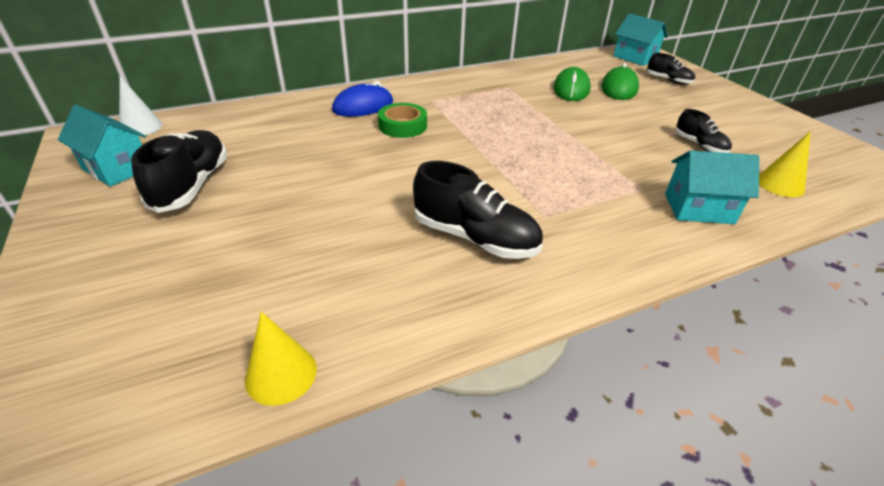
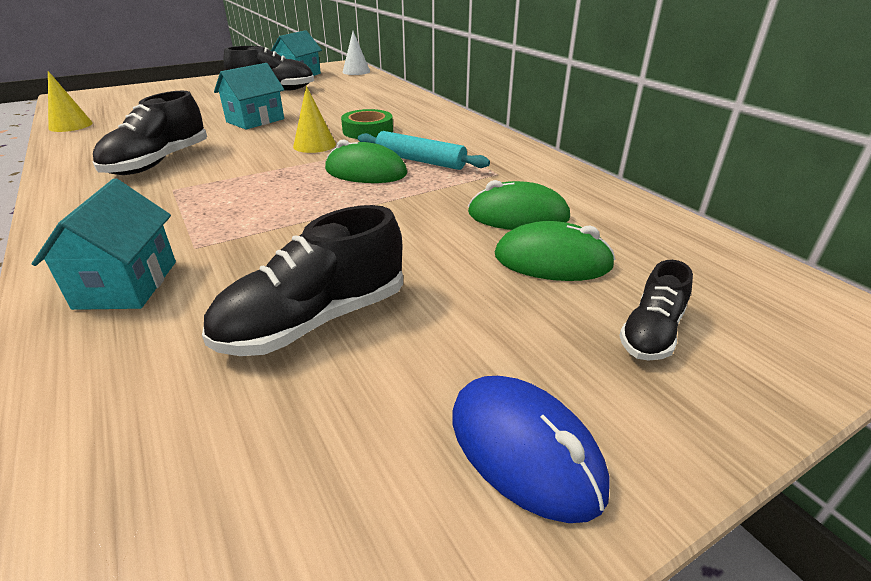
camera: 85 degrees right, 5 degrees down
(363, 106) = (408, 115): blue mouse -> blue mouse (525, 449)
(482, 108) = (420, 161): none -> turquoise rolling pin
(505, 129) = (366, 172): none -> green mouse
(634, 58) = (773, 300): turquoise house -> turquoise house (255, 120)
(699, 145) = (314, 321): black shoe -> black shoe, size x1.74
(780, 184) = (143, 398): yellow cone -> yellow cone (314, 145)

